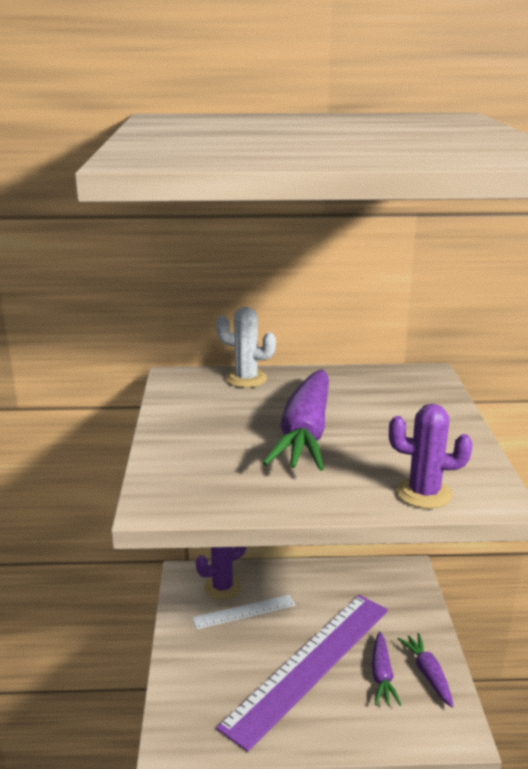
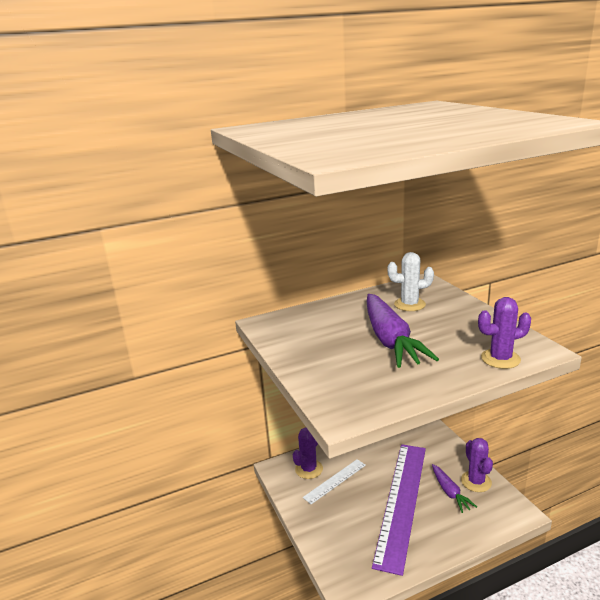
camera: 20 degrees left, 0 degrees up
(246, 379) = (313, 312): white cactus -> white cactus (409, 304)
(428, 674) = (476, 481): purple carrot -> purple cactus

